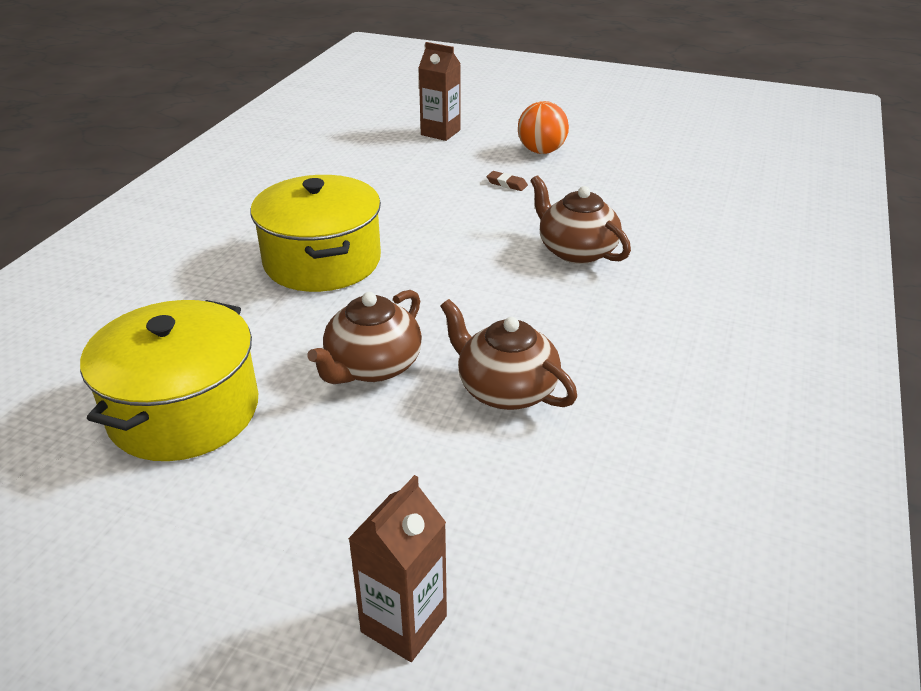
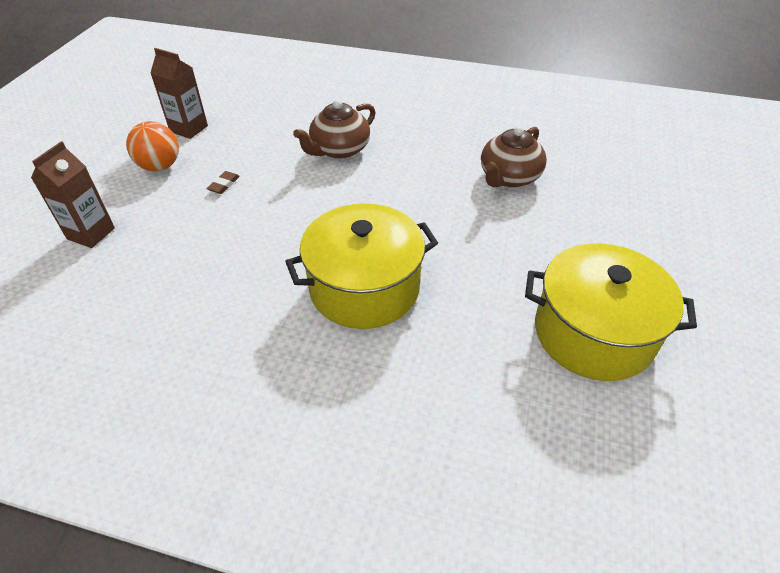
camera: 95 degrees left, 10 degrees up
(372, 366) = (505, 237): brown teapot -> none
(404, 624) = (697, 203): brown carton -> brown carton (189, 129)

